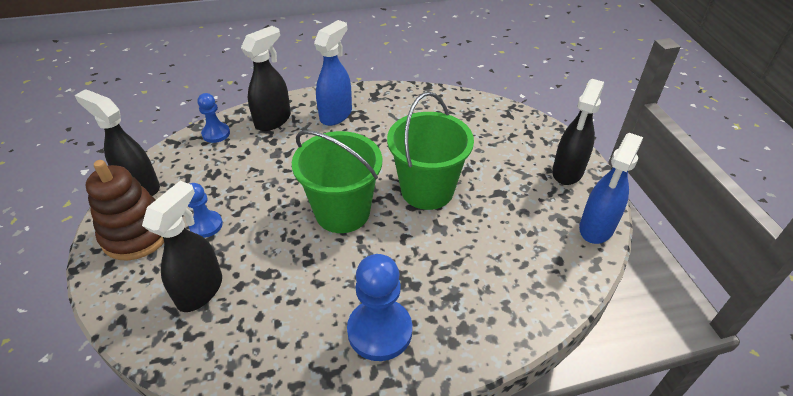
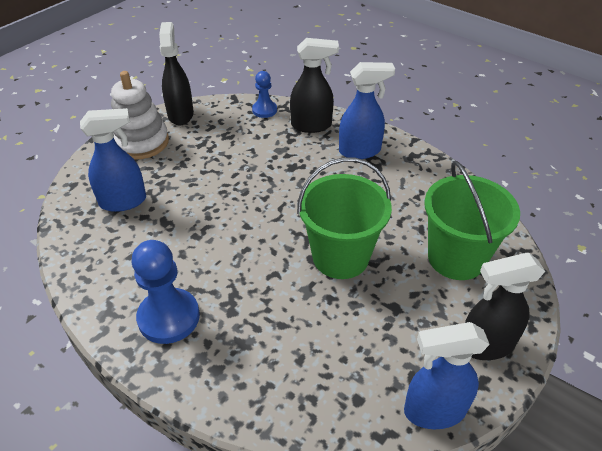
camera: 50 degrees right, 0 degrees up
(136, 234) = (141, 142): brown stacking toy -> white stacking toy
(200, 290) = (124, 201): black spray bottle -> blue spray bottle
(206, 225) = (178, 165): blue pawn -> none
(342, 212) = (261, 222): green bucket -> green bucket (456, 258)

